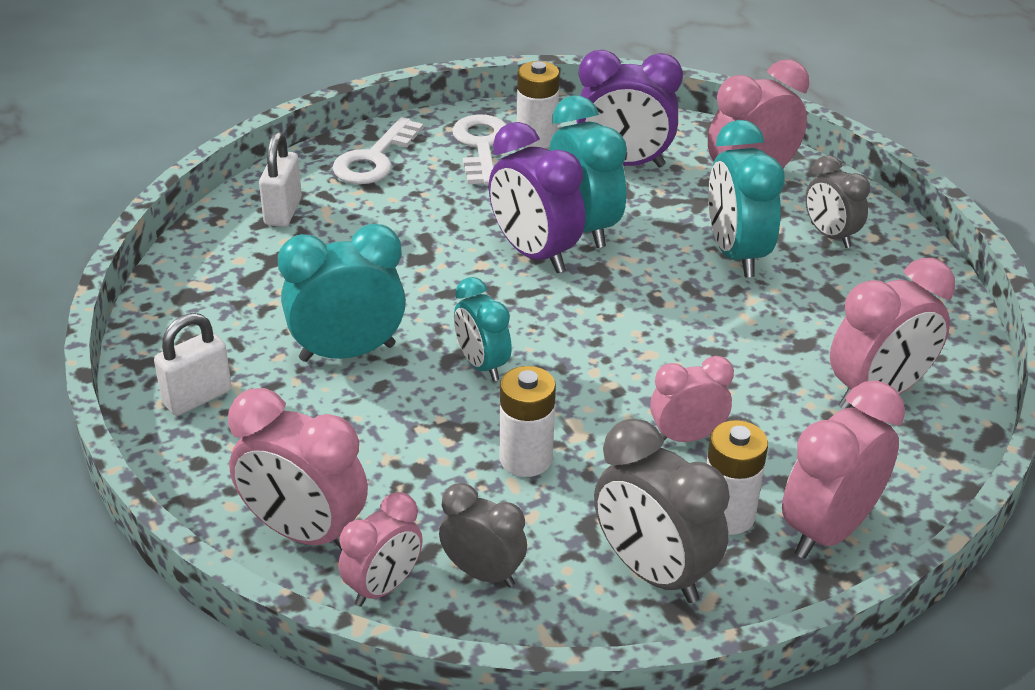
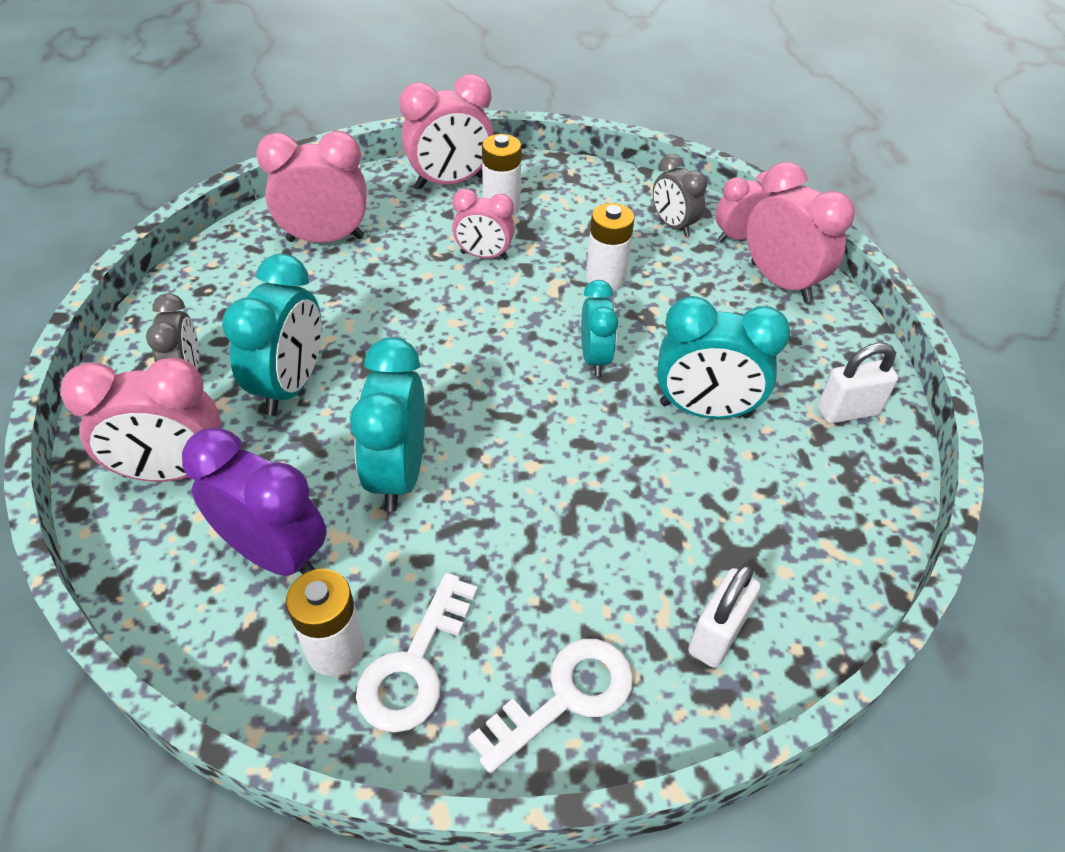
camera: 155 degrees left, 10 degrees up
(534, 254) = (473, 458): purple clock -> none
(653, 572) = (571, 195): grey clock -> none

